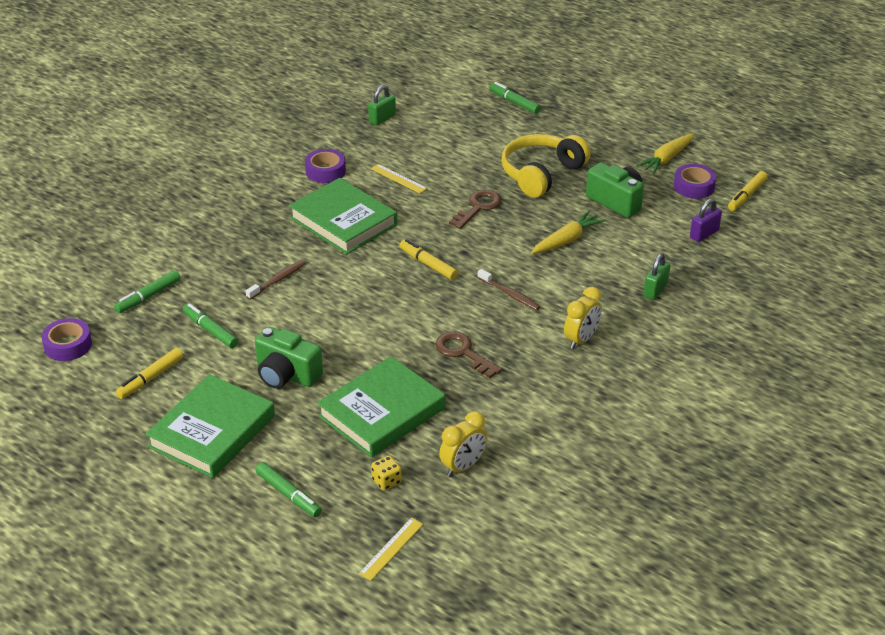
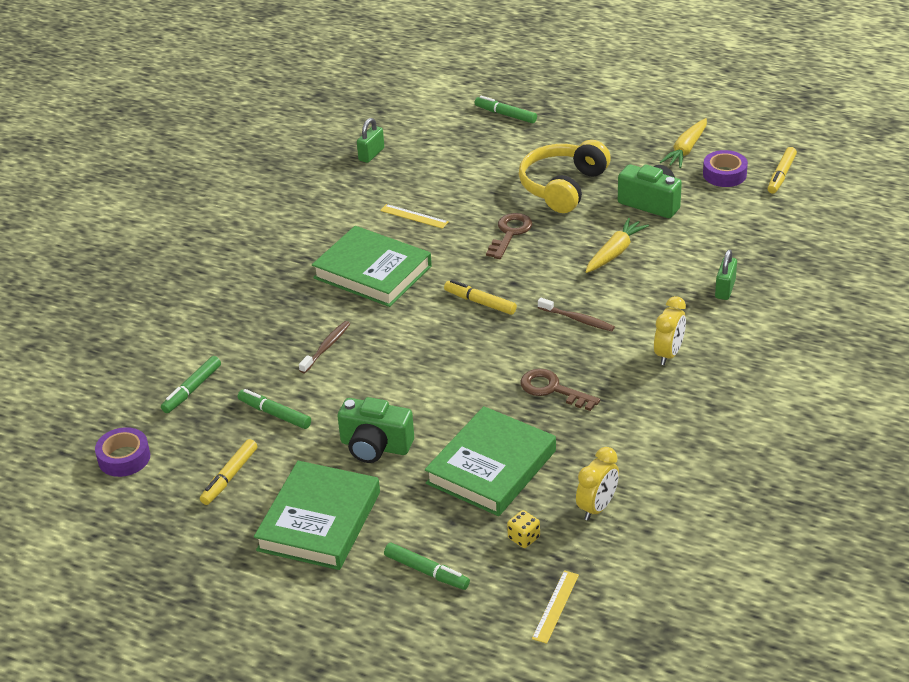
camera: 10 degrees left, 0 degrees up
(325, 171) = (332, 221): purple tape -> none
(704, 234) = (753, 222): purple padlock -> none

